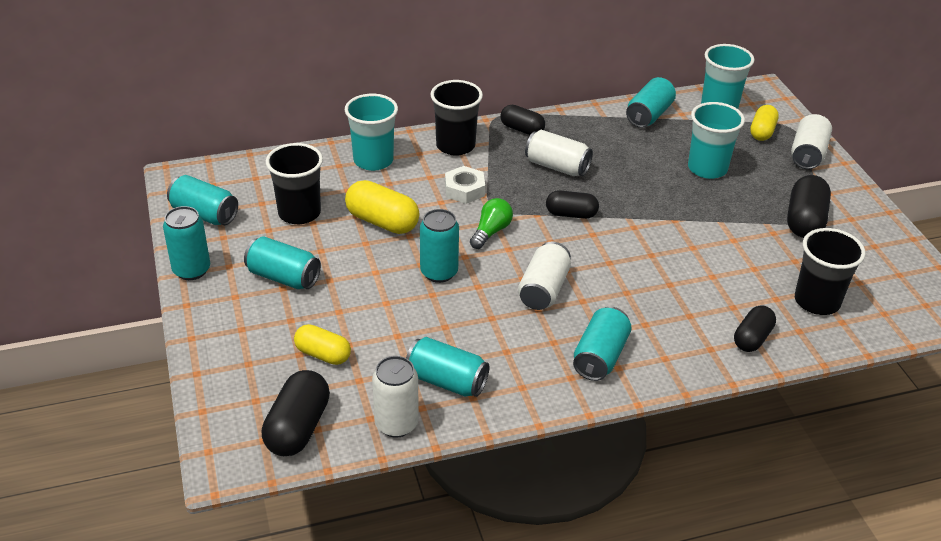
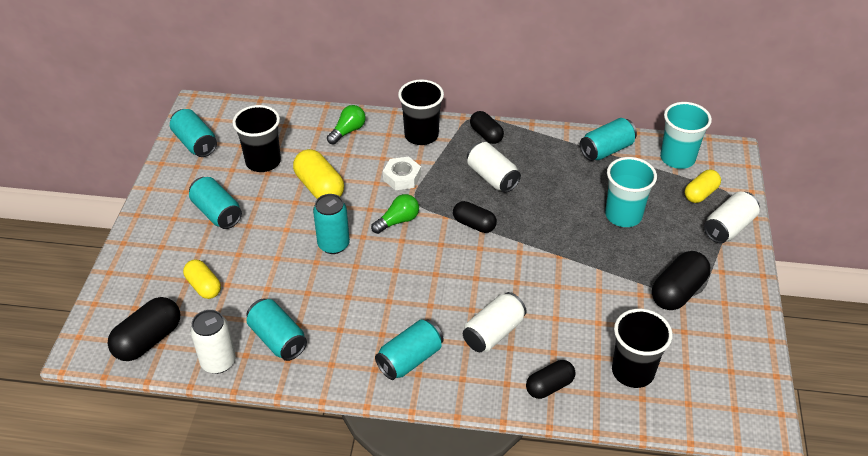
camera: 25 degrees right, 5 degrees up
(191, 270) = (157, 187): turquoise can -> none
(373, 160) = (348, 131): turquoise cup -> green light bulb
(543, 290) = (405, 285): white can -> white can (493, 333)

